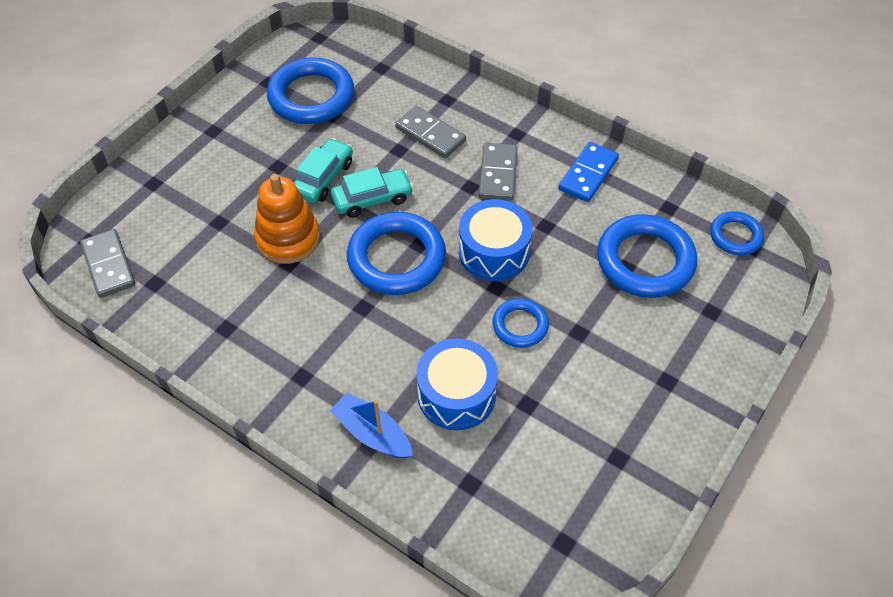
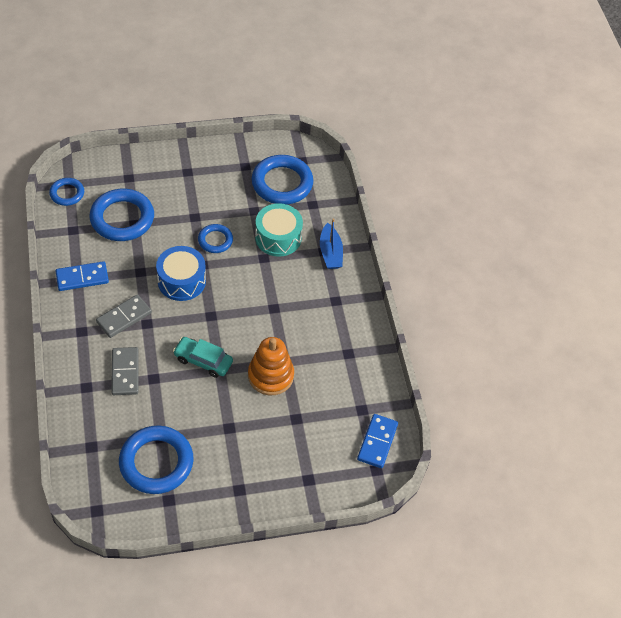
camera: 140 degrees left, 0 degrees up
(109, 265) = (377, 442): grey domino -> blue domino
(323, 178) = (213, 397): turquoise car -> none
(396, 258) = (230, 318): blue ring -> blue ring (282, 183)
(456, 395) = (278, 237): blue drum -> turquoise drum

